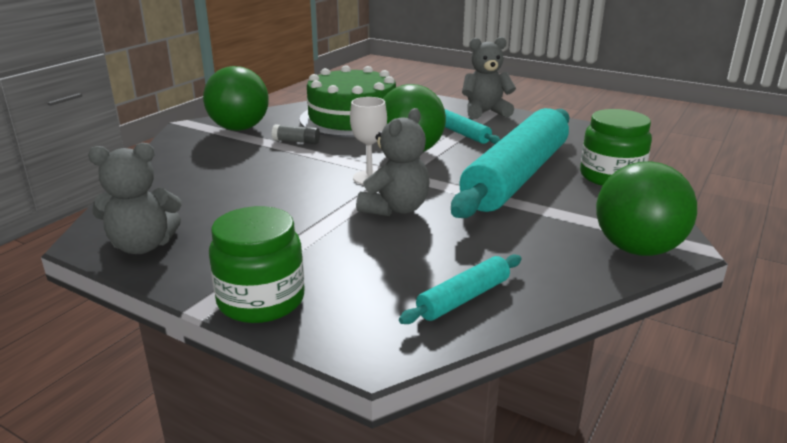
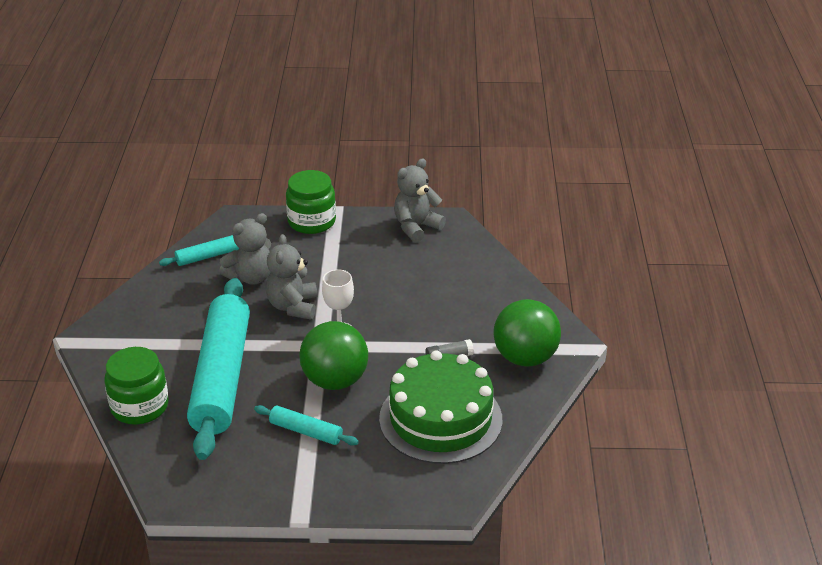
camera: 150 degrees right, 10 degrees up
(464, 298) = (207, 256): turquoise rolling pin -> turquoise rolling pin turned 45 degrees clockwise
(485, 112) = (308, 493): grey teddy bear -> grey teddy bear (251, 277)
(637, 249) = (113, 326): green ball -> none

